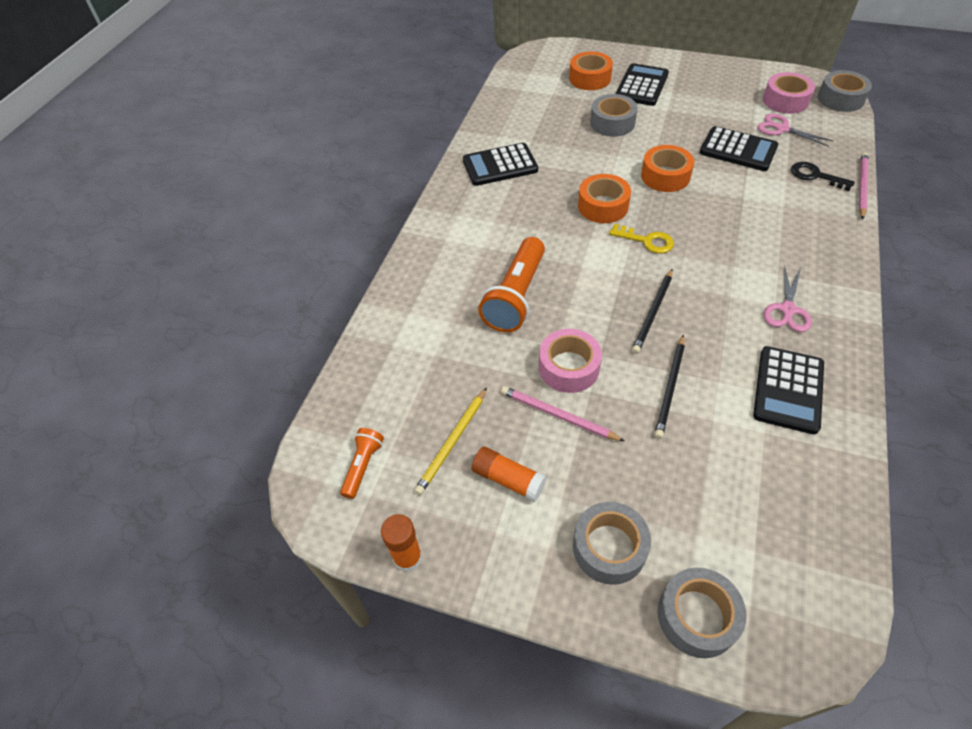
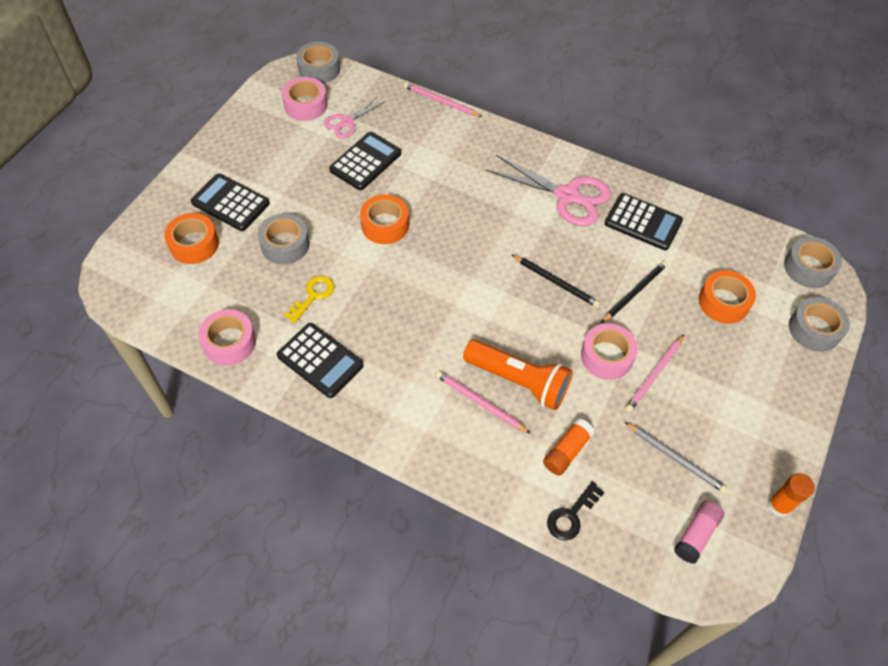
camera: 85 degrees left, 5 degrees up
(363, 466) = (696, 535): orange flashlight -> pink glue stick
(452, 442) = (676, 458): yellow pencil -> grey pencil
(484, 271) = (480, 402): none -> pink pencil
(500, 165) = (320, 360): black calculator -> black calculator turned 45 degrees counterclockwise
(502, 116) = (229, 342): none -> pink tape
(508, 479) = (712, 422): orange glue stick -> orange glue stick (566, 451)
(603, 206) = (413, 284): orange tape -> orange tape (723, 302)
(609, 548) = (768, 367): grey tape -> grey tape (808, 268)
(646, 241) = (469, 263): yellow key -> yellow key (313, 296)
(670, 388) = (634, 292): black pencil -> black pencil turned 75 degrees counterclockwise
(787, 310) = (567, 196): pink scissors -> pink scissors, size x1.76
(815, 176) = (418, 124): black key -> black key (571, 515)

